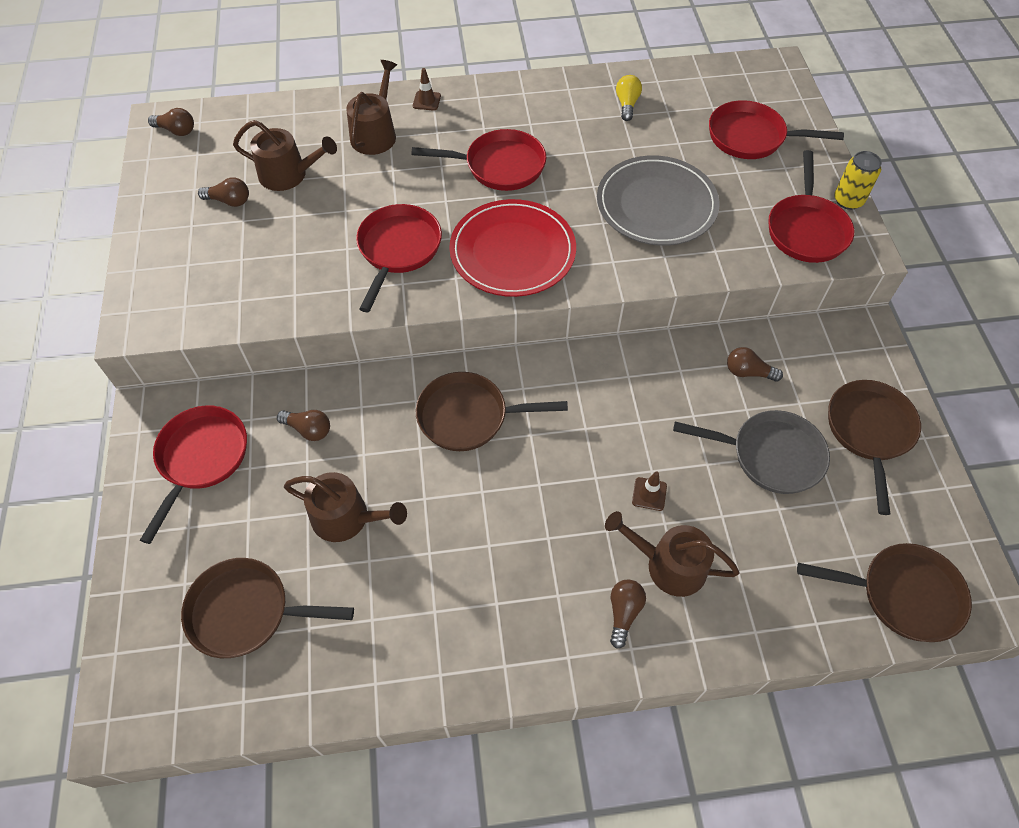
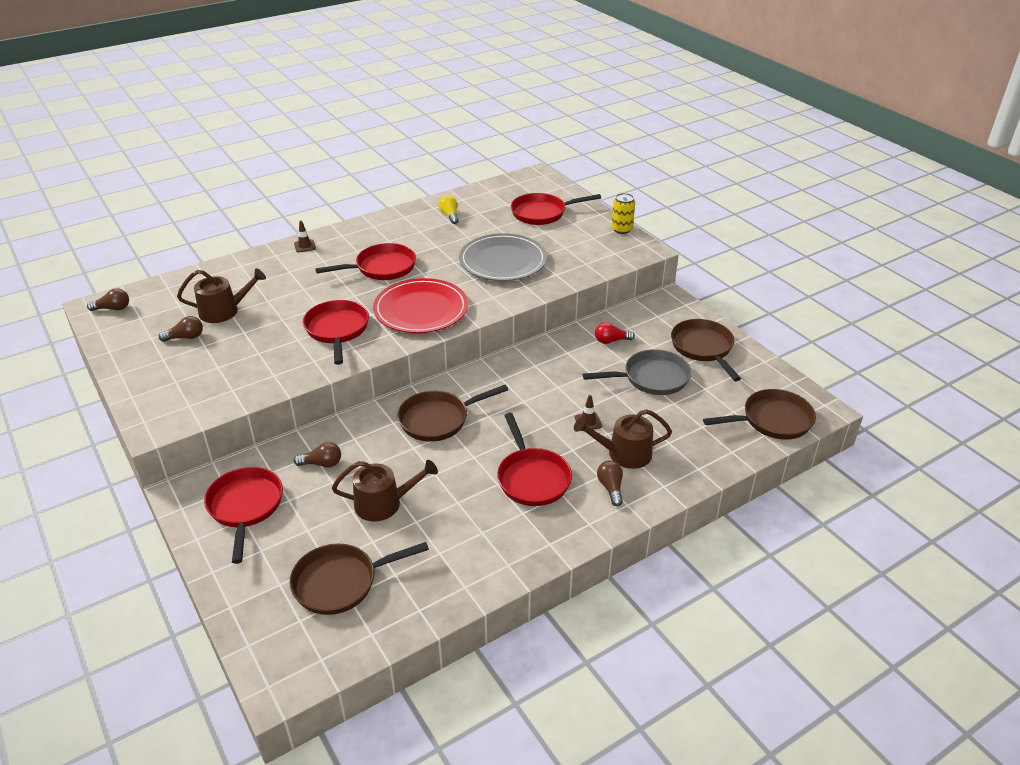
camera: 25 degrees left, 20 degrees down
(375, 134) = (277, 272): brown watering can -> none
(748, 372) = (611, 341): brown light bulb -> red light bulb
(806, 229) = (605, 249): red pan -> red pan (532, 478)

